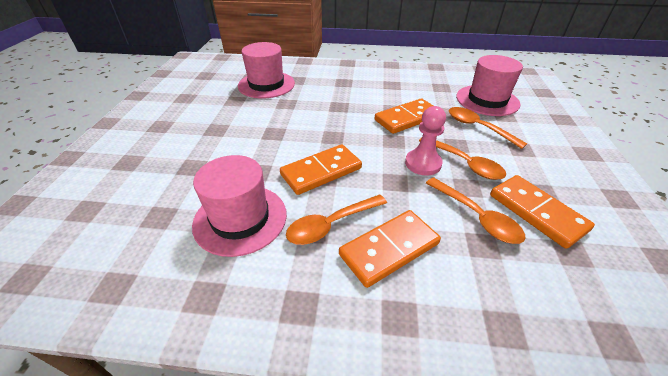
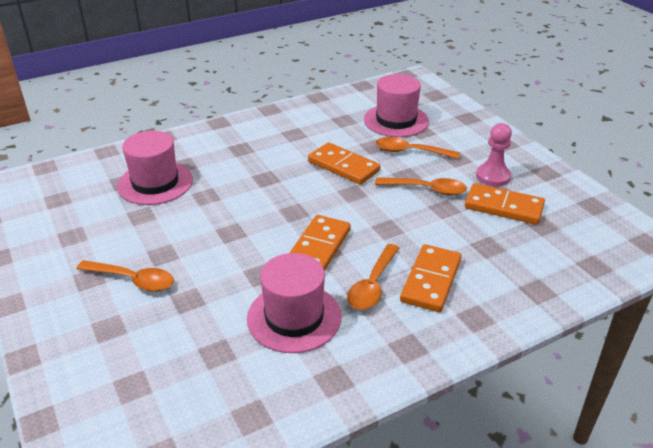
camera: 35 degrees left, 5 degrees down
(407, 118) = (343, 166): orange domino -> orange domino turned 75 degrees counterclockwise
(423, 163) = (395, 203): pink pawn -> pink pawn (493, 176)
(477, 217) = (469, 229): orange spoon -> orange spoon (133, 280)

